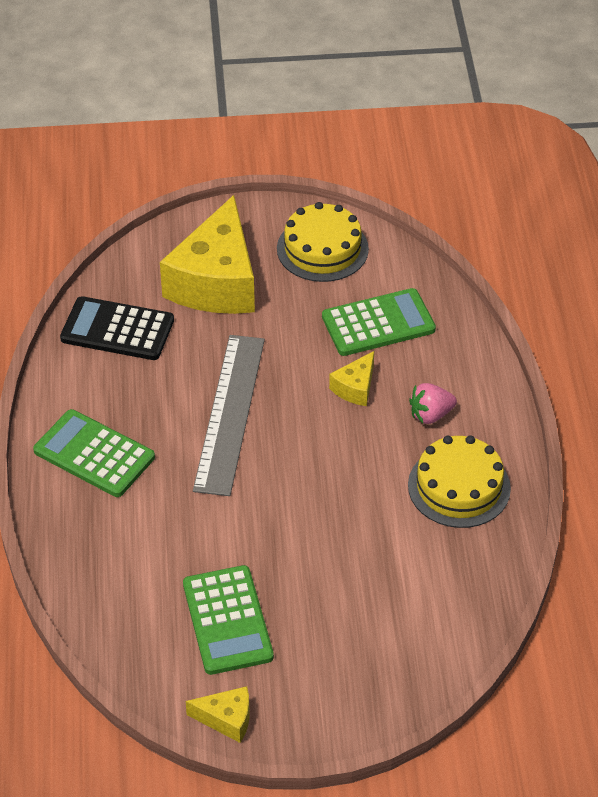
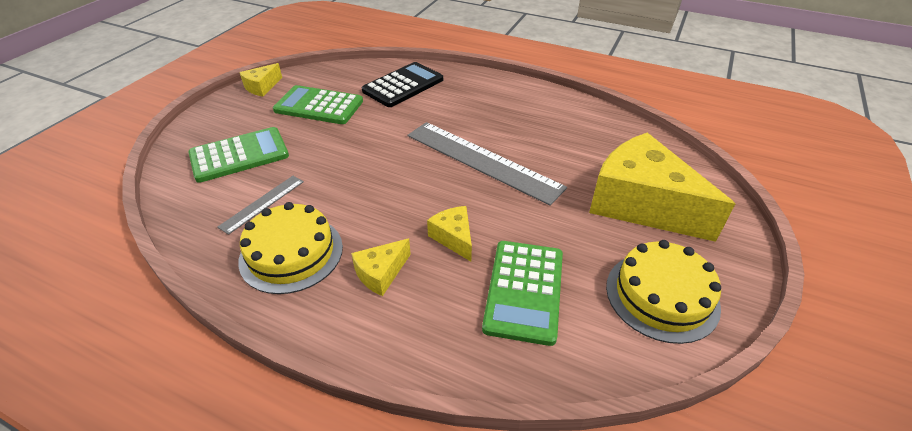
camera: 120 degrees right, 5 degrees down
(94, 454) = (492, 98): green calculator -> green calculator (239, 155)
(117, 330) = (607, 138): black calculator -> black calculator (403, 85)
(422, 551) = (262, 203): none -> grey ruler
(430, 415) = (381, 273): pink strawberry -> yellow cheese

